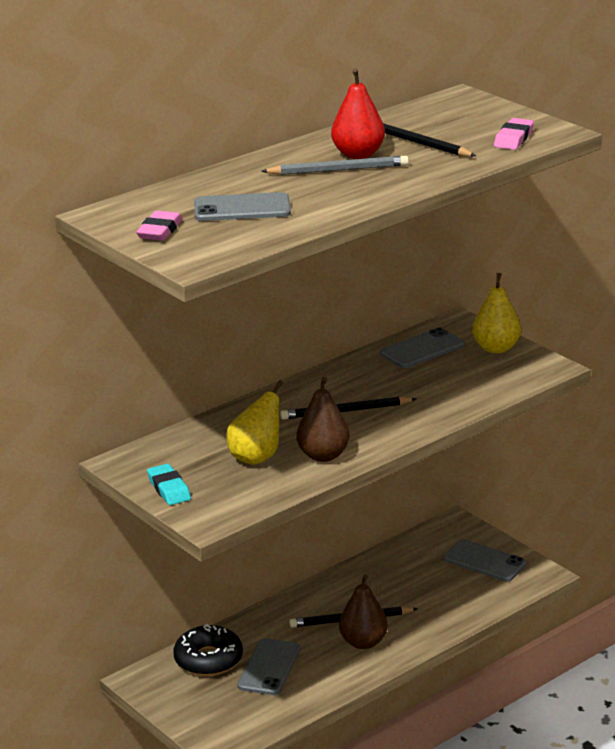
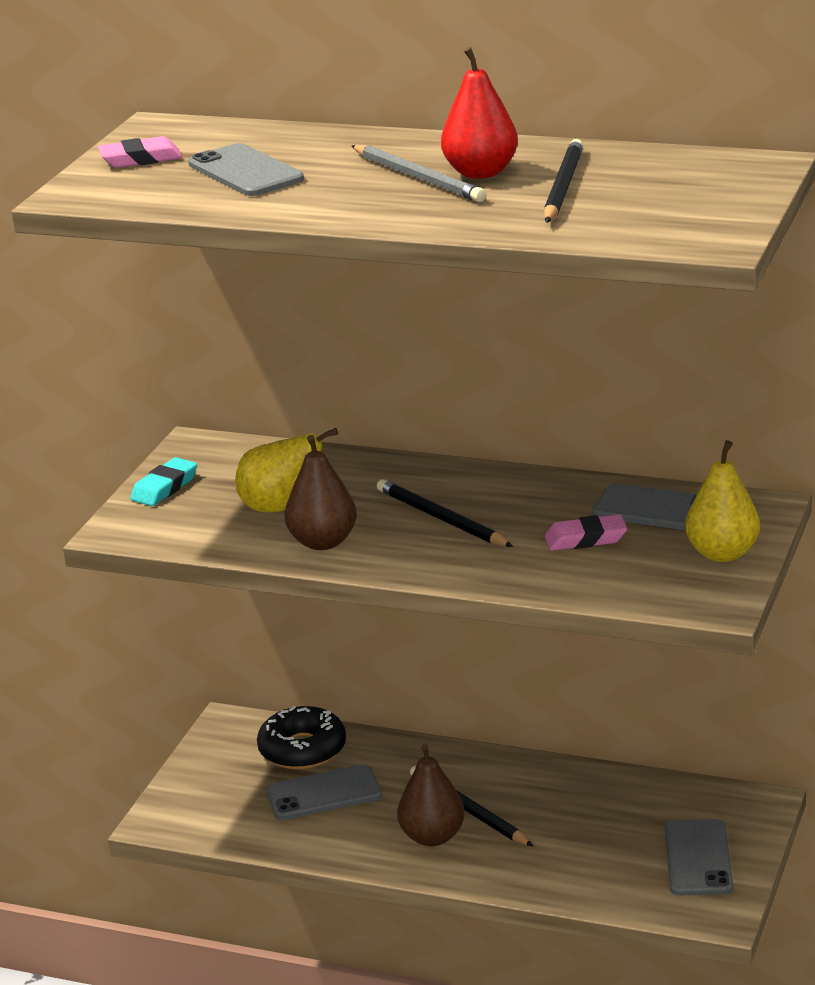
camera: 60 degrees right, 0 degrees up
(513, 139) = (653, 227): pink eraser -> pink eraser (585, 539)

